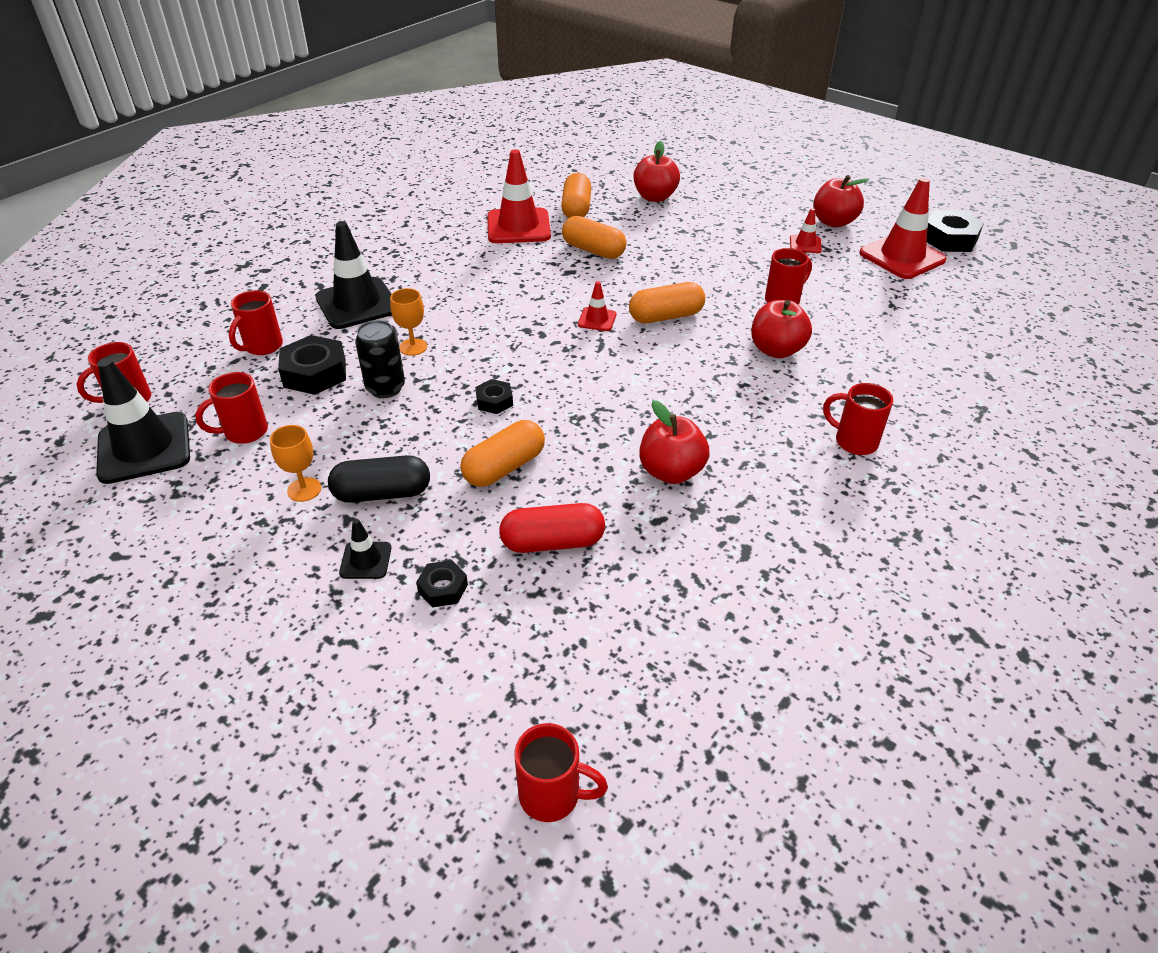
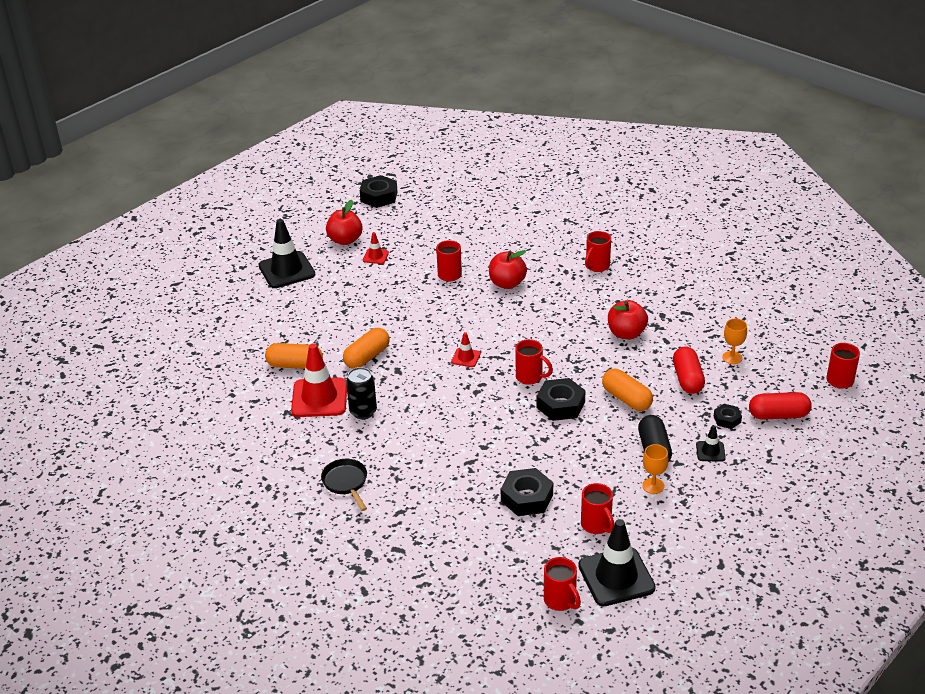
camera: 85 degrees left, 5 degrees down
(262, 347) = (490, 533): red mug -> red mug (530, 377)
(357, 304) = (432, 485): black traffic cone -> black traffic cone (286, 270)
(375, 251) = (346, 483): none -> black pan
(385, 388) = (546, 458): black can -> black can (363, 412)
(413, 347) = (495, 448): orange goblet -> orange goblet (732, 357)
(446, 666) = (778, 415): none -> red capsule
(494, 401) = (560, 405): black nut -> black nut, size x1.80
(655, 197) = (284, 321): red apple -> none
(666, 316) = (464, 326): orange capsule -> none
(902, 257) = (399, 219): red traffic cone -> none

